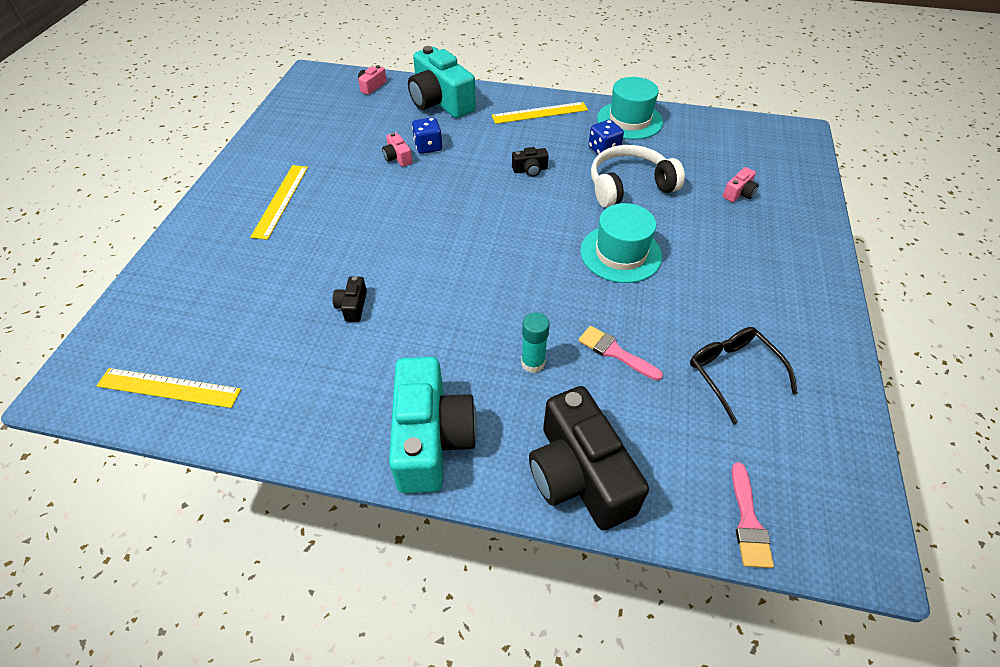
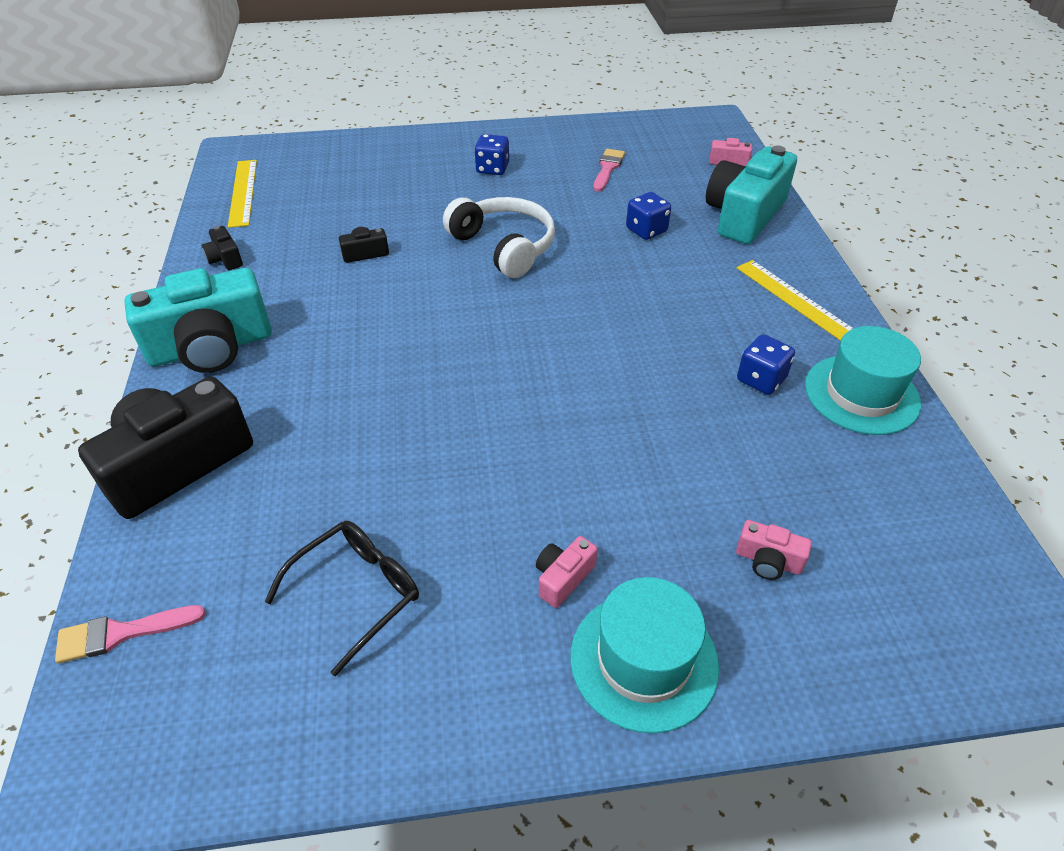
camera: 70 degrees right, 5 degrees down
(281, 200) = (492, 169): yellow ruler -> blue dice
(397, 157) = (610, 215): pink camera -> pink camera (563, 578)
(530, 170) = (661, 319): black camera -> black camera (225, 259)
(533, 363) = (324, 395): turquoise glue stick -> none
(615, 352) = (360, 463): pink brush -> pink brush (607, 168)
(620, 253) = (541, 437): turquoise hat -> turquoise hat (643, 660)
(629, 186) = (693, 422): white headphones -> white headphones (503, 247)

